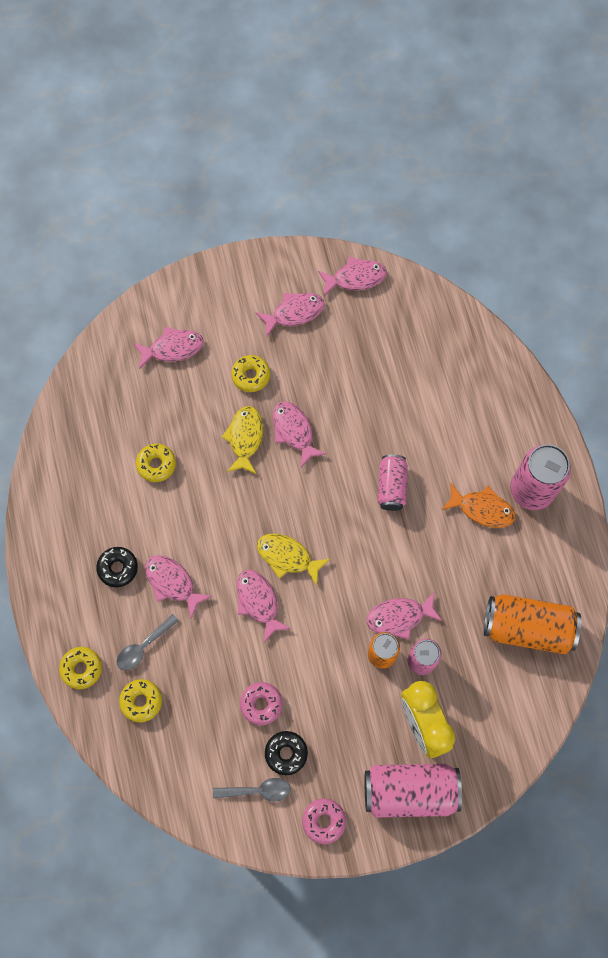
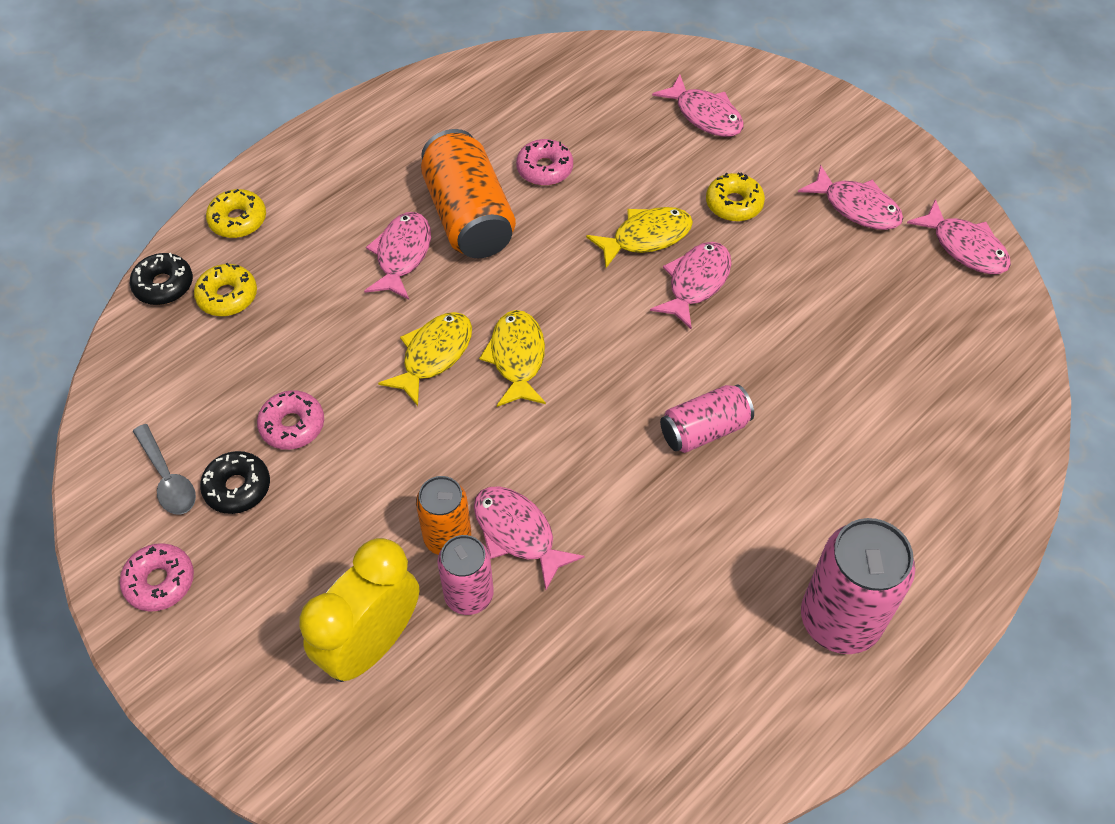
camera: 60 degrees right, 15 degrees down
(118, 568) = (387, 195): black donut -> black donut (164, 285)
(143, 647) = (300, 265): grey spoon -> none
(156, 464) = (544, 169): yellow donut -> pink donut
(258, 602) = (433, 355): pink fish -> yellow fish
(410, 791) = (258, 677): pink can -> none
(482, 509) = (758, 564): orange fish -> none
(527, 628) = (613, 724): orange can -> orange can (469, 216)

